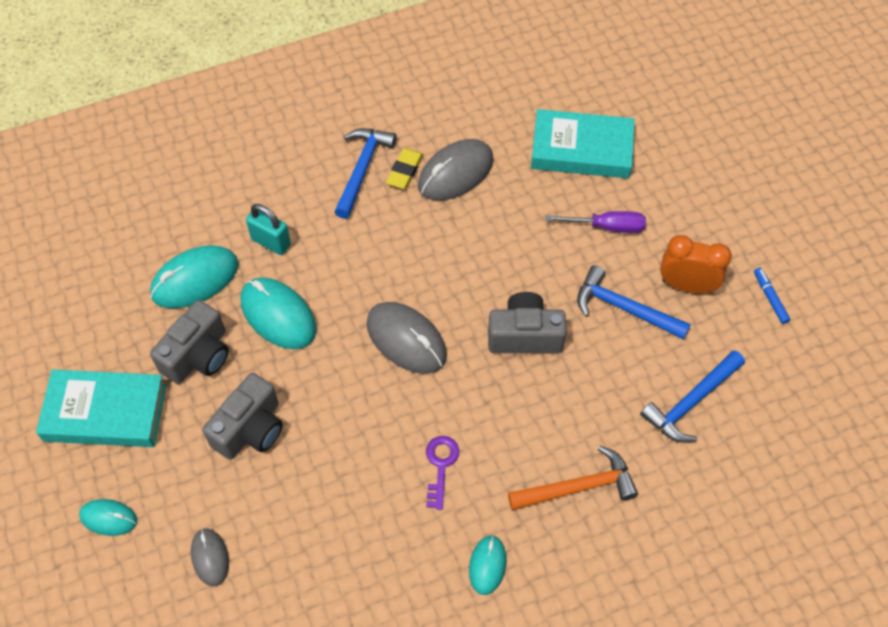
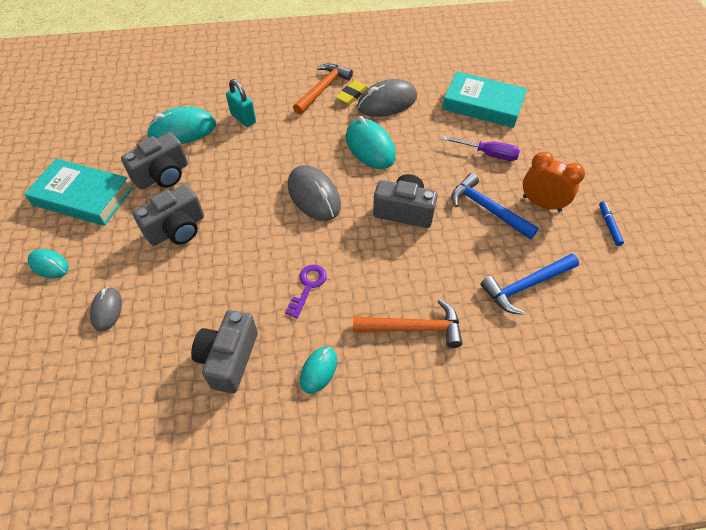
camera: 15 degrees right, 5 degrees down
(278, 315) = (229, 162): turquoise mouse -> turquoise mouse (370, 147)
(362, 169) = (323, 89): blue hammer -> orange hammer
(381, 578) = (229, 358): none -> grey camera

